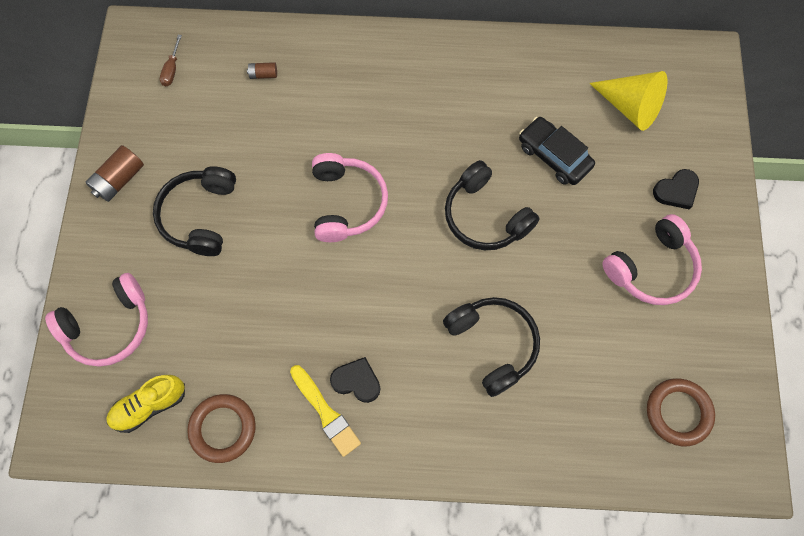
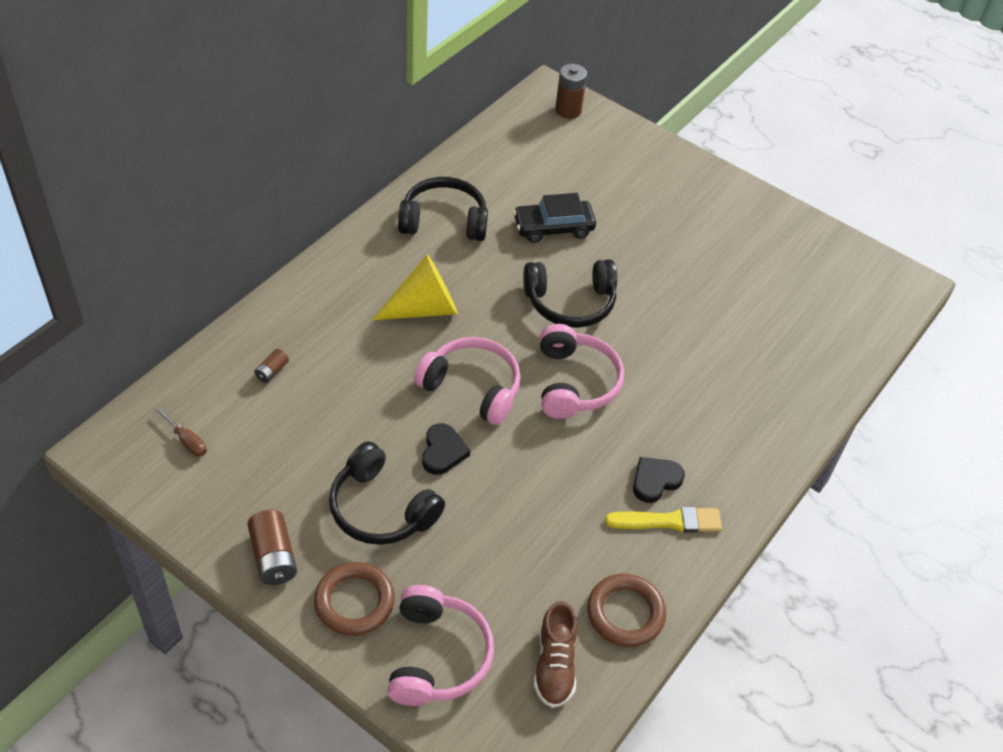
camera: 60 degrees left, 20 degrees down
(150, 405) = (554, 665): yellow shoe -> brown shoe
(492, 344) = (693, 367): black headphones -> black headphones (444, 221)
(630, 107) = (551, 159): yellow cone -> yellow cone (424, 308)
(651, 268) = (703, 233): pink headphones -> pink headphones (574, 382)
(676, 191) = (649, 179): black heart -> black heart (443, 451)
(678, 412) = (834, 292): brown ring -> brown ring (354, 601)
(699, 83) = (568, 110): none -> brown battery

